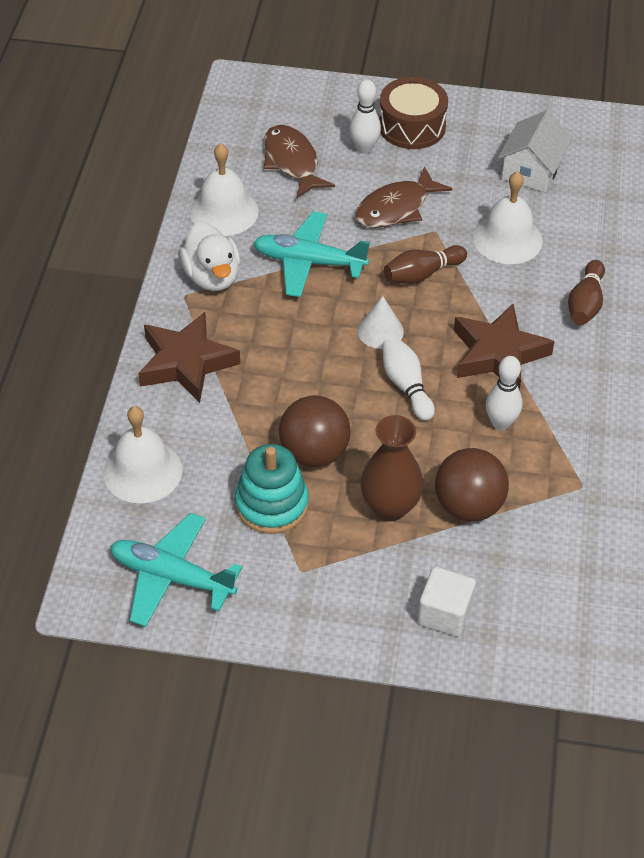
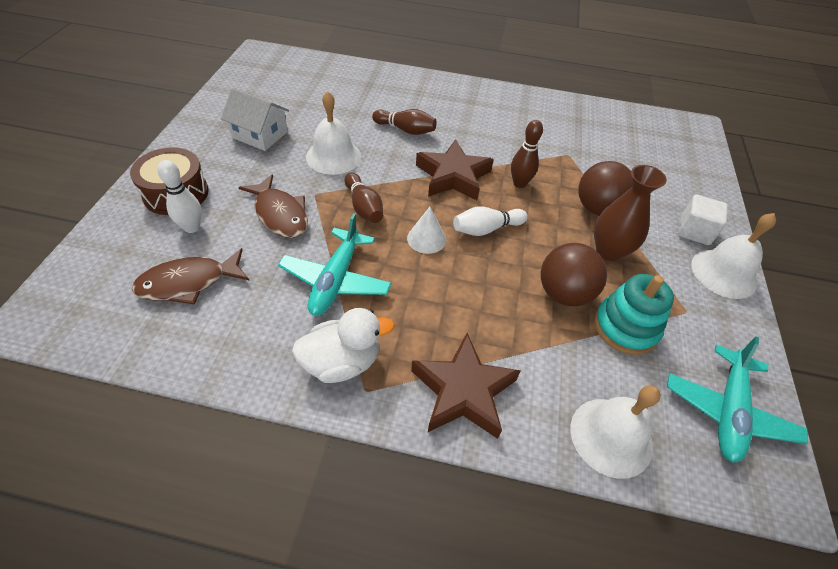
camera: 90 degrees left, 0 degrees up
(224, 211) = (244, 347): white bell -> white bell (723, 273)
(500, 423) = (519, 183): white bowling pin -> brown bowling pin

